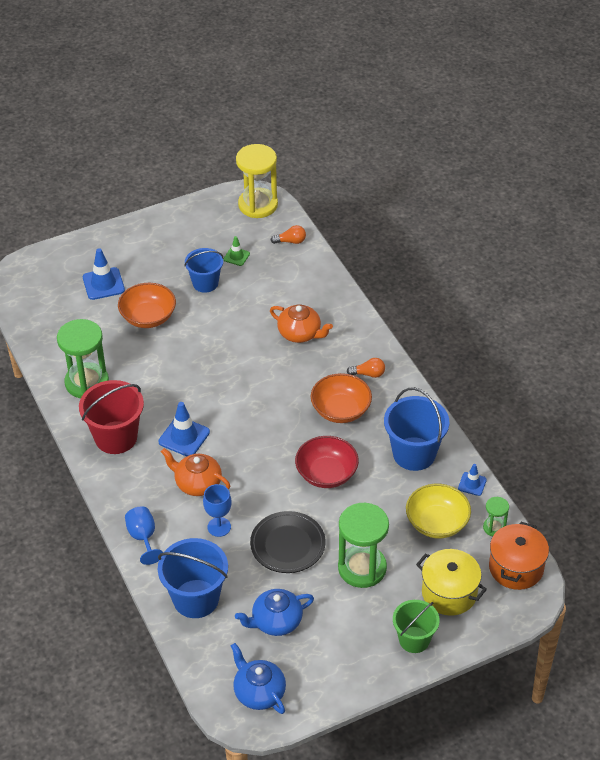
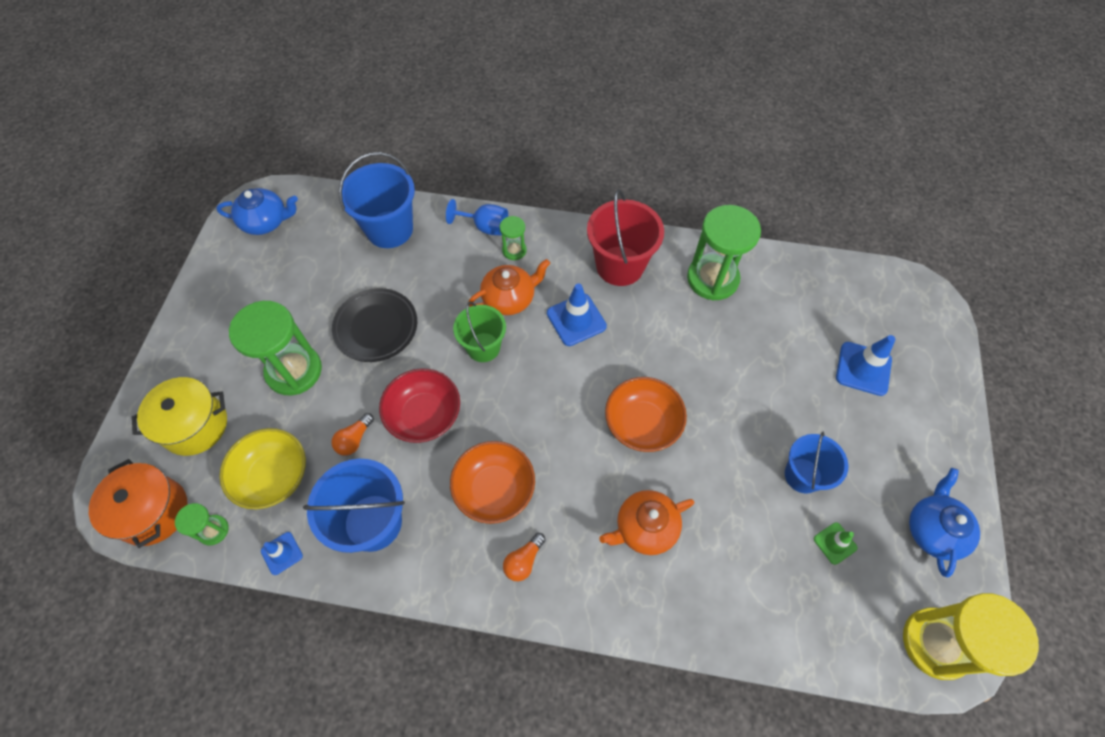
camera: 125 degrees right, 15 degrees up
(148, 317) = (778, 383): orange bowl -> orange bowl (642, 424)
(151, 506) = (514, 250): none -> green hourglass
(219, 527) = (445, 287): blue goblet -> none
(276, 621) = (312, 270): blue teapot -> blue teapot (933, 530)
(290, 241) = (829, 636): orange light bulb -> orange light bulb (354, 439)
(414, 639) = (187, 361): green bucket -> green bucket (483, 347)

